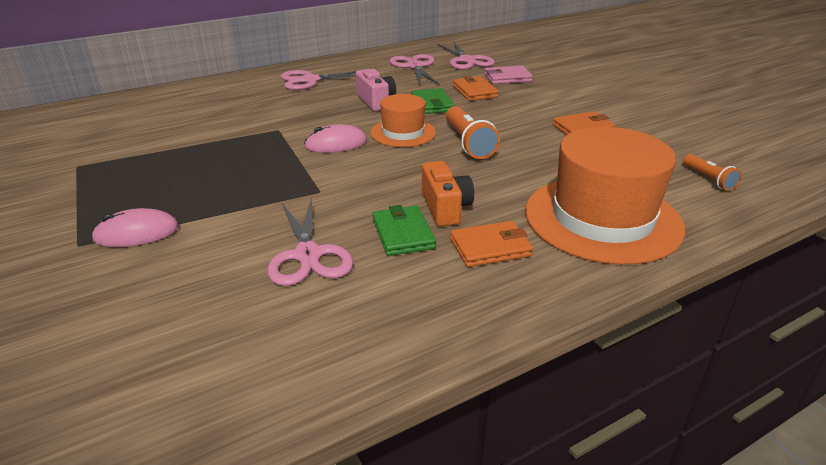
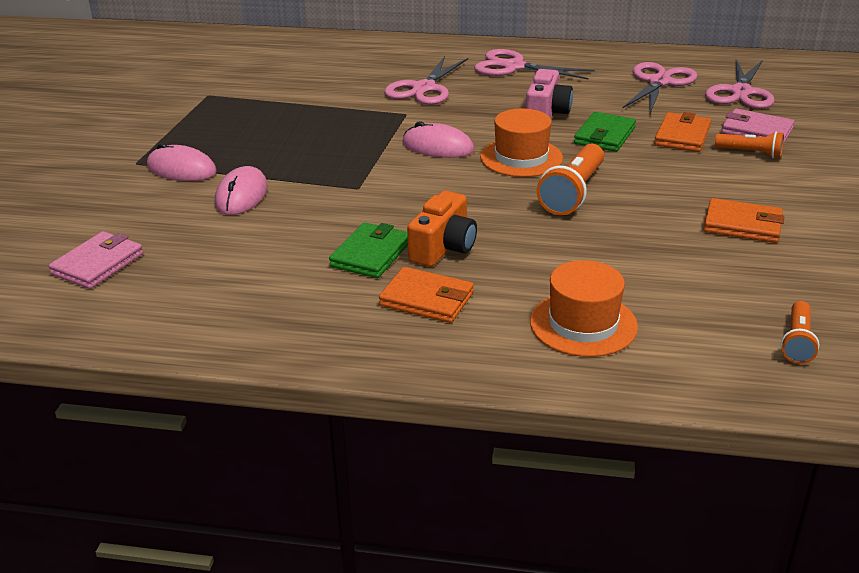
camera: 40 degrees right, 0 degrees up
(166, 352) = (97, 264): none -> pink wallet
(228, 233) = (241, 195): none -> pink mouse
(308, 255) = (273, 238): pink scissors -> pink scissors (424, 88)
(523, 90) = (750, 153): none -> orange flashlight
(602, 219) = (583, 324): orange hat -> orange hat, size x0.54

